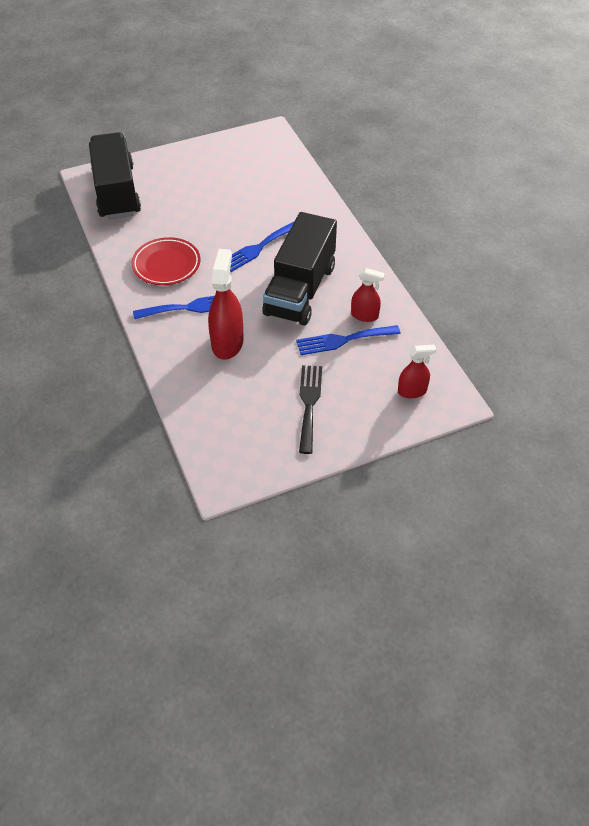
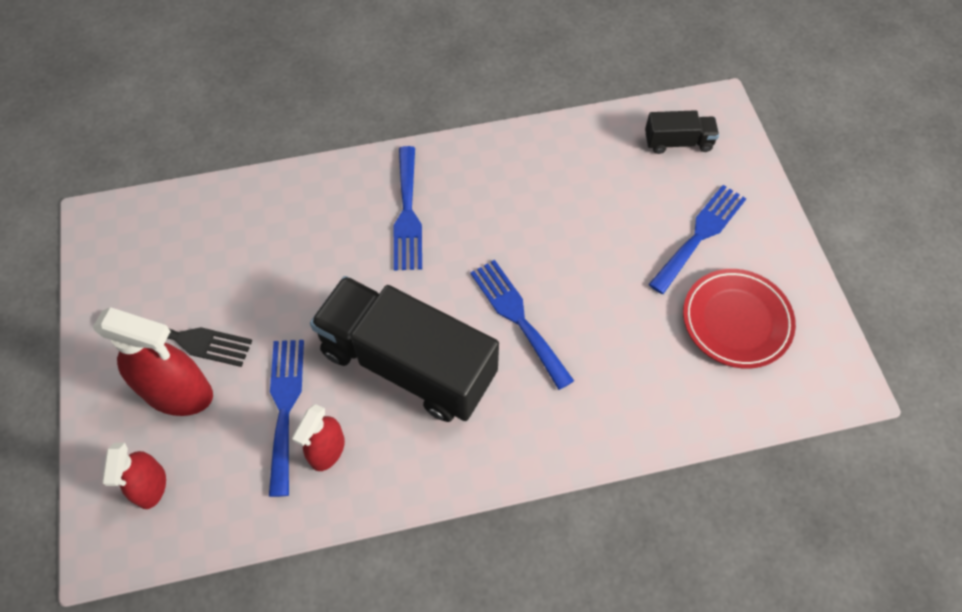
camera: 100 degrees right, 10 degrees up
(117, 192) = (678, 142): black truck -> black truck, size x0.45
(166, 265) = (502, 193): red plate -> red plate (736, 321)
(186, 181) = (700, 235): none -> blue fork
(227, 343) = (326, 252): red spray bottle -> red spray bottle (178, 393)

